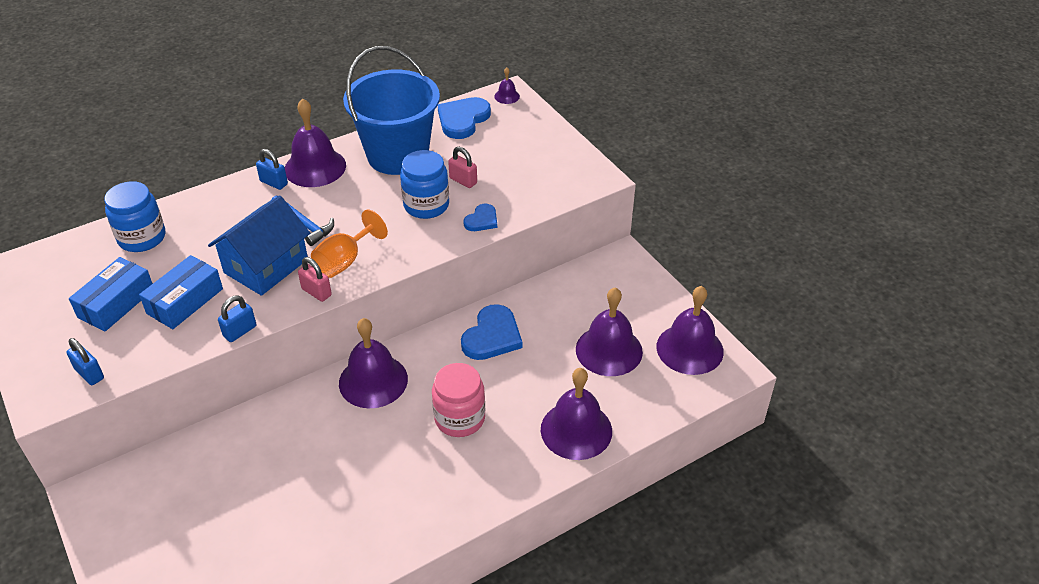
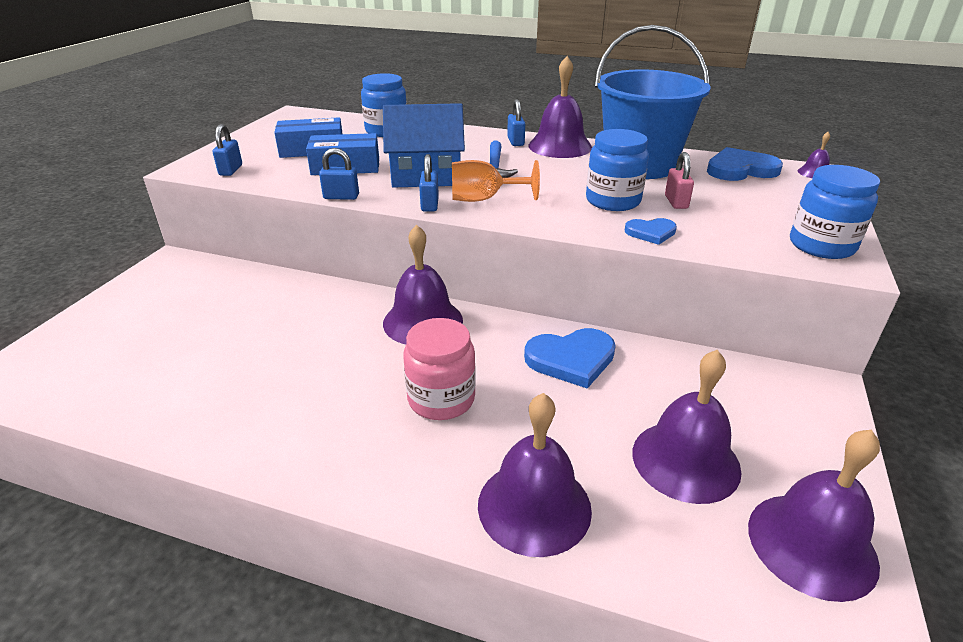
camera: 50 degrees right, 10 degrees down
(316, 292) = (429, 204): pink padlock -> blue padlock
(573, 169) = (821, 245): none -> blue jar

